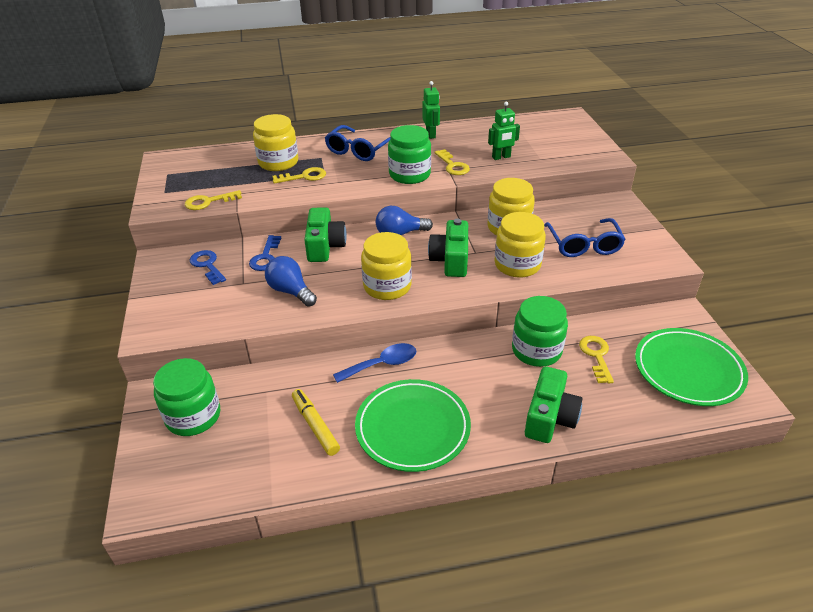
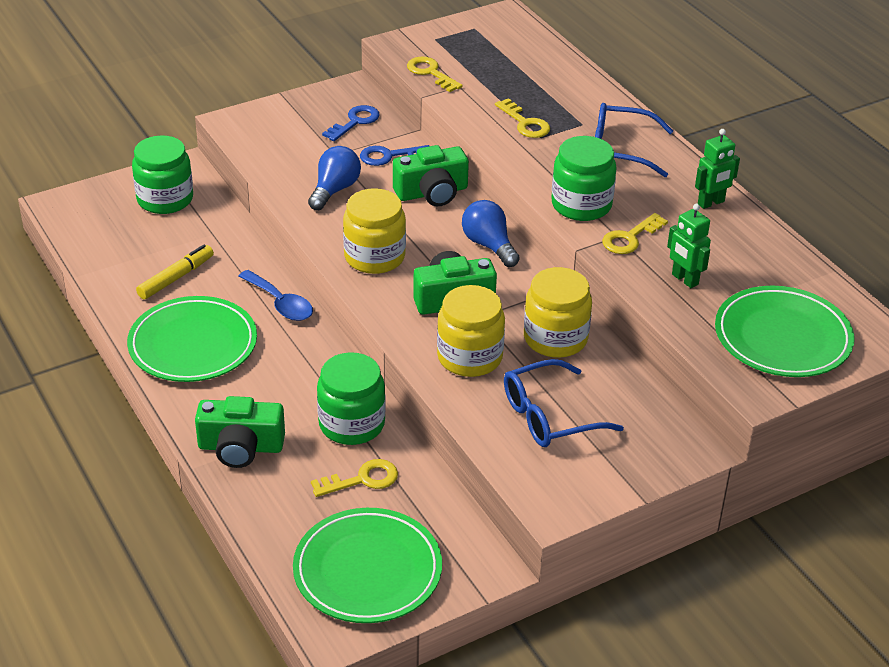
camera: 70 degrees right, 0 degrees up
(278, 162) = (548, 95): yellow jar -> none
(563, 141) = (782, 337): none -> green plate

